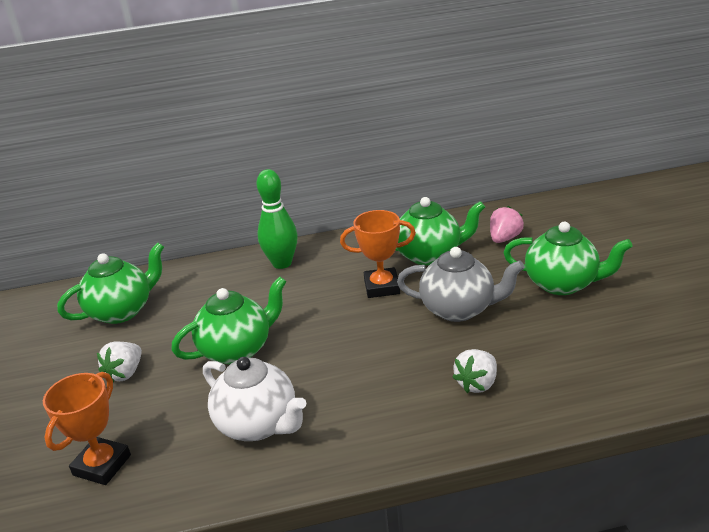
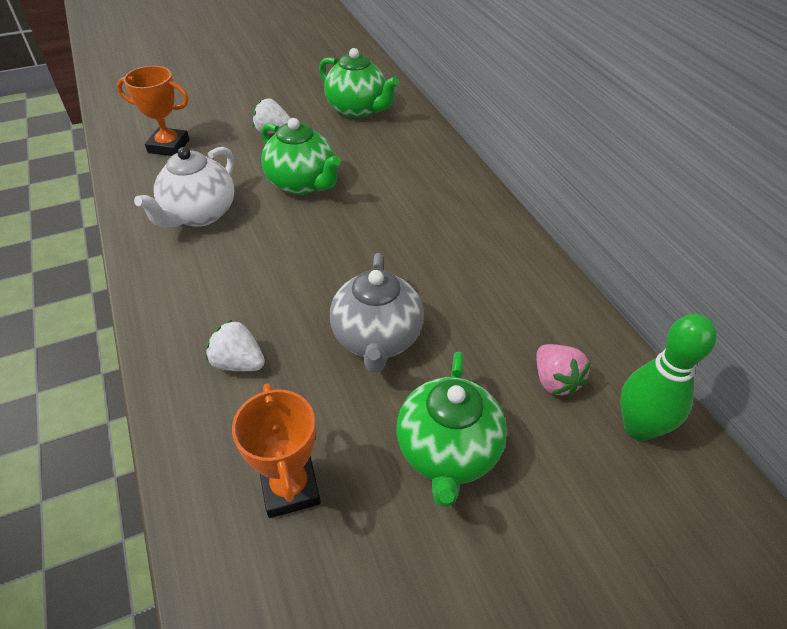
camera: 75 degrees right, 15 degrees up
(282, 263) = (449, 186): green bowling pin -> green bowling pin (638, 427)
(382, 287) = (415, 267): orange trophy -> orange trophy (290, 488)
(429, 255) = (493, 303): green teapot -> none
(504, 238) = (555, 381): pink strawberry -> pink strawberry turned 45 degrees clockwise

